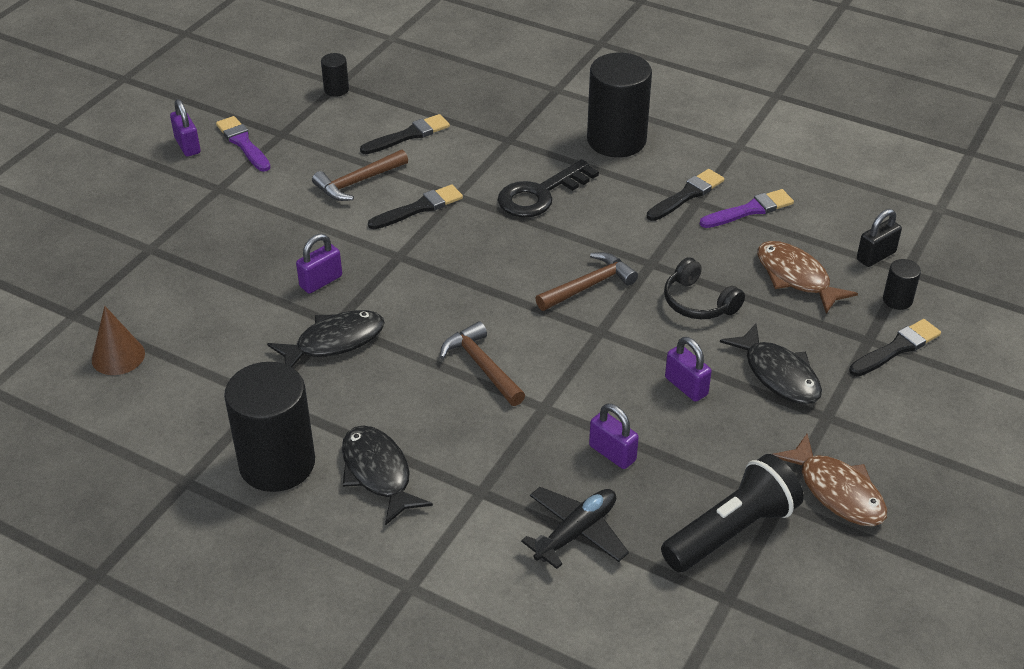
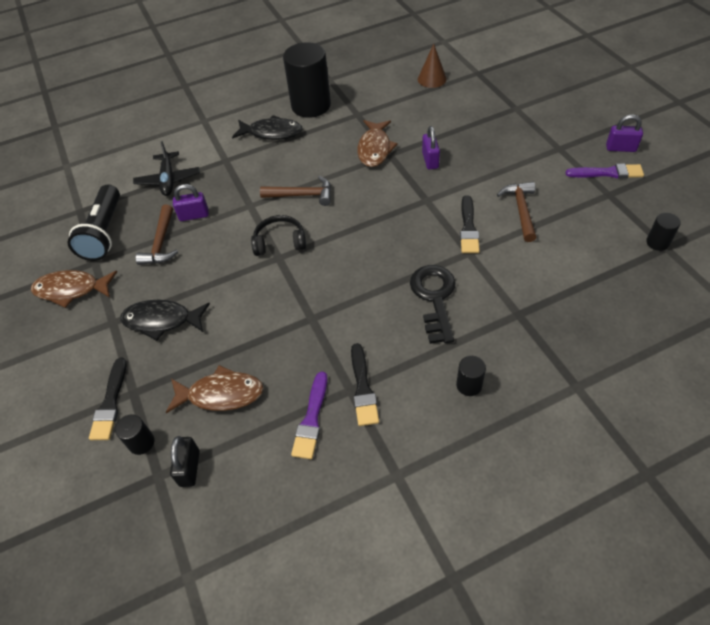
camera: 130 degrees right, 10 degrees up
(334, 342) = (374, 149): black fish -> brown fish
(408, 135) = (563, 258): black brush -> none
(589, 285) = (320, 274): brown hammer -> brown hammer (161, 243)
(616, 140) = (469, 385): black cylinder -> black cylinder, size x0.44
(686, 386) = (200, 271): purple padlock -> none
(698, 302) = (254, 320): black headphones -> black headphones (280, 242)

